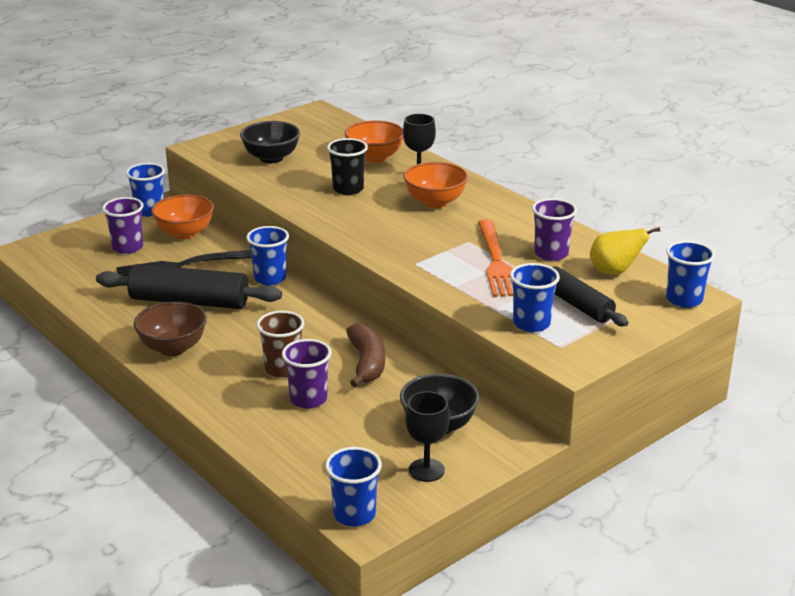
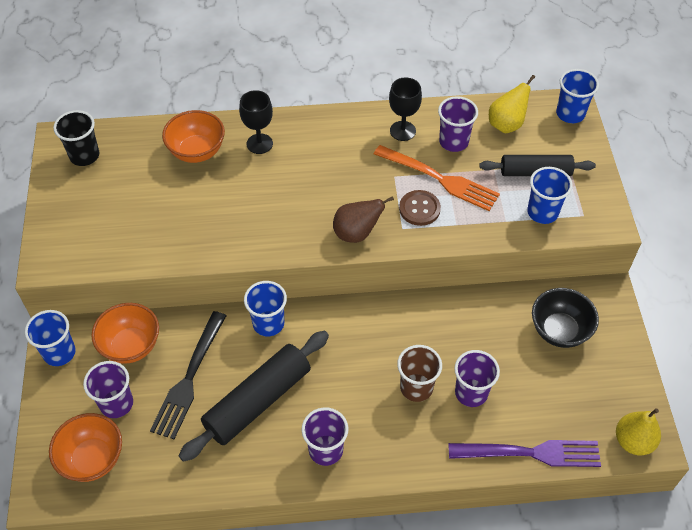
camera: 55 degrees left, 25 degrees up
(173, 348) = (325, 450): brown bowl -> purple cup
(271, 158) = (126, 221): black bowl -> none
(275, 454) = (530, 453): none -> purple fork
(348, 189) = (239, 200): black cup -> black cup (84, 156)
(354, 514) = (633, 441): blue cup -> yellow pear
(366, 363) = (448, 328): brown banana -> none
(381, 246) = (356, 233): none -> brown pear
(426, 470) = (608, 369): black goblet -> black goblet (402, 131)
(435, 202) = (313, 159): orange bowl -> orange bowl (92, 459)
(448, 264) = (419, 209): none -> brown button

